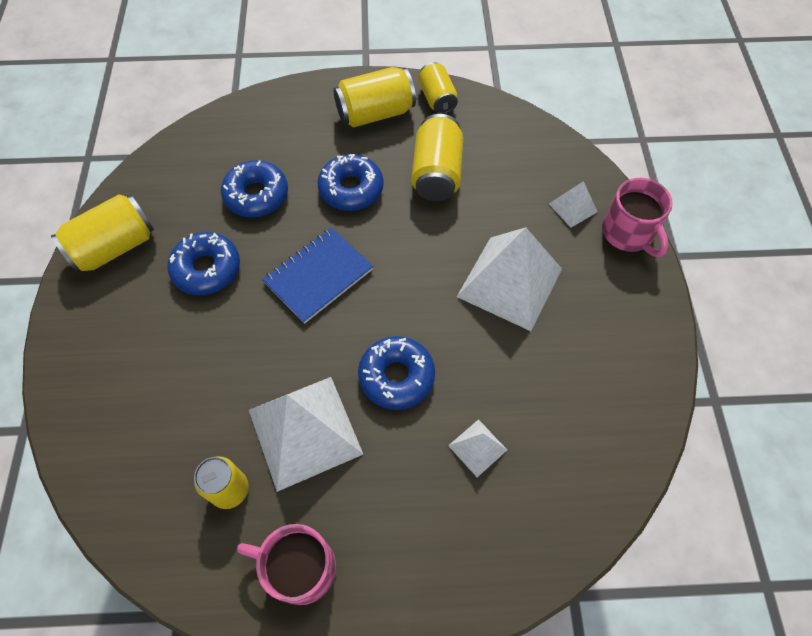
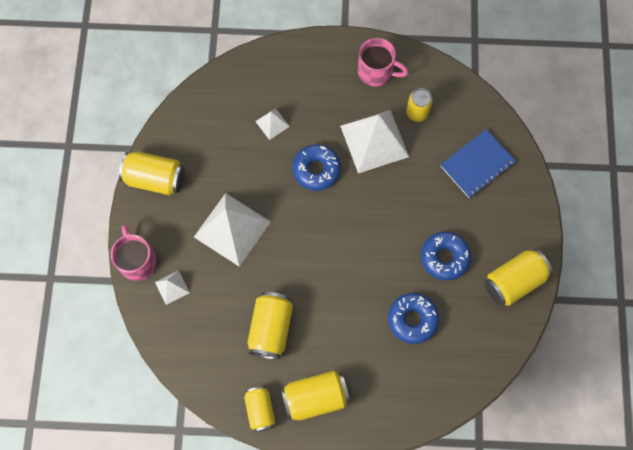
camera: 175 degrees left, 10 degrees up
(318, 276) = (365, 245): blue notebook -> blue notebook (477, 164)
(351, 189) = (339, 319): blue donut -> none
(641, 343) = (155, 179): none -> yellow can

